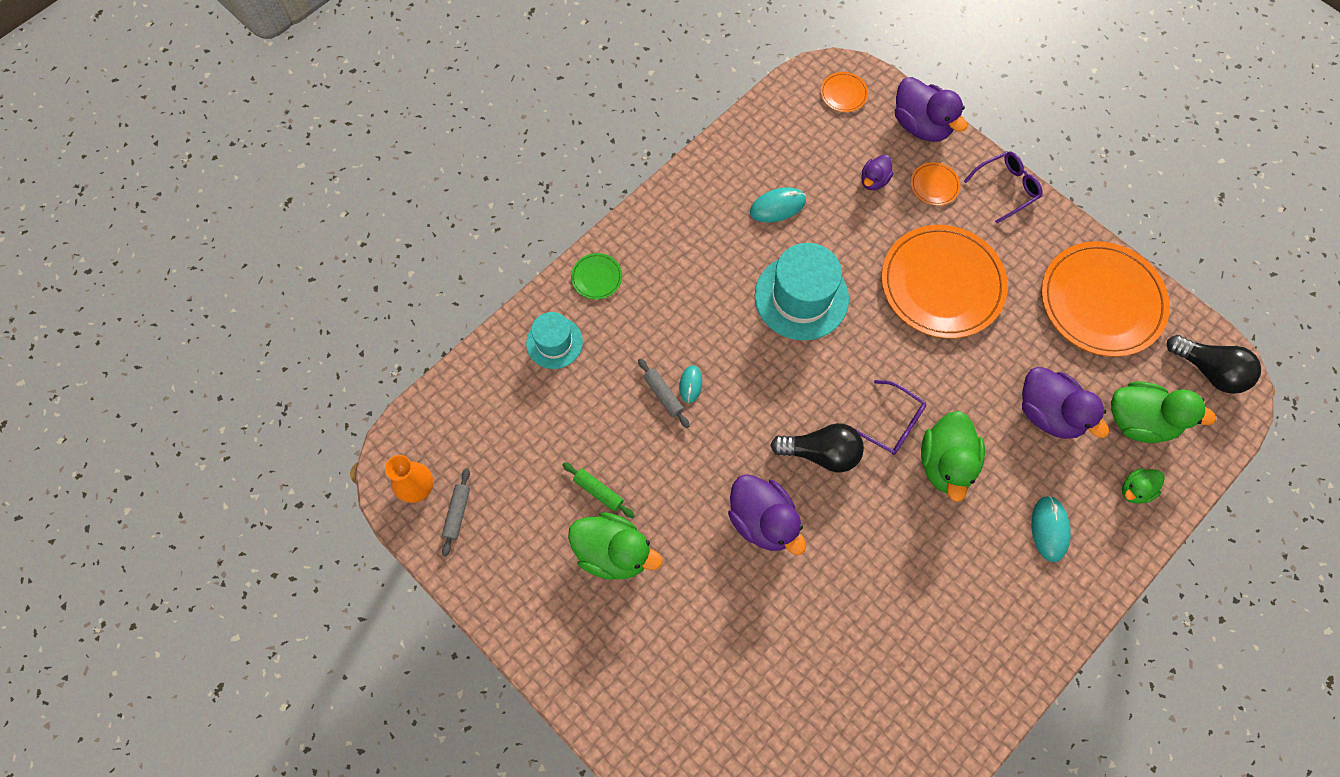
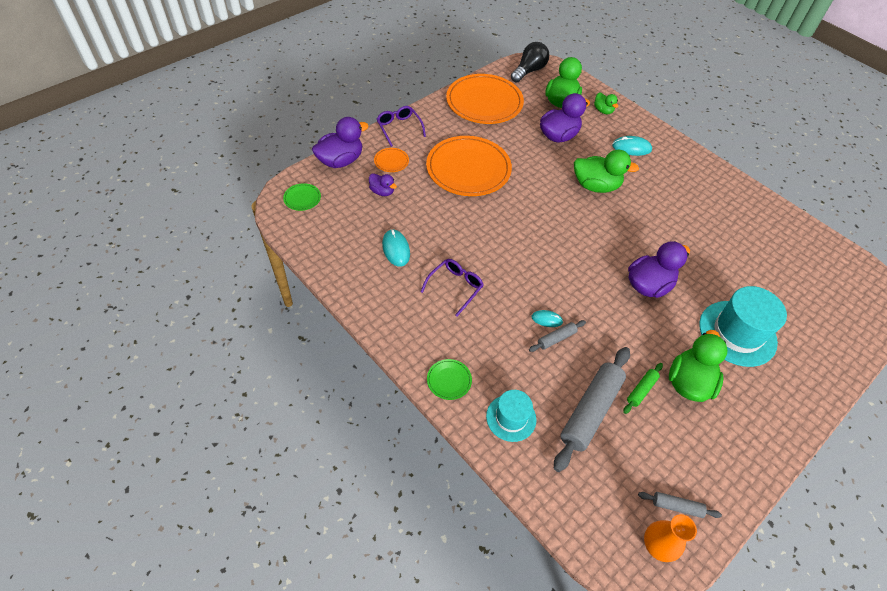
camera: 90 degrees left, 15 degrees down
(567, 429) = (590, 411): none -> grey rolling pin
(801, 297) = (474, 244): turquoise hat -> turquoise hat (737, 333)
(821, 453) = (595, 247): black light bulb -> none
(843, 93) = (302, 198): orange plate -> green plate
(891, 423) = (570, 208): purple glasses -> purple glasses (455, 287)

